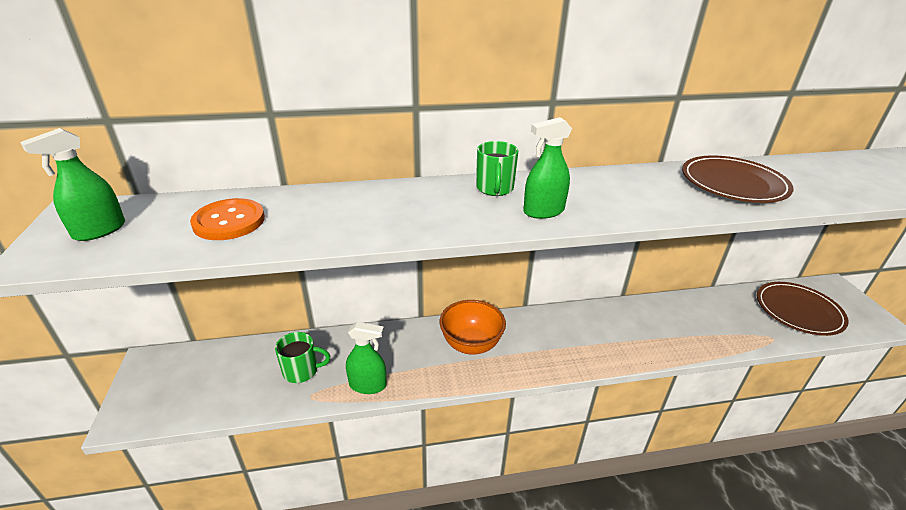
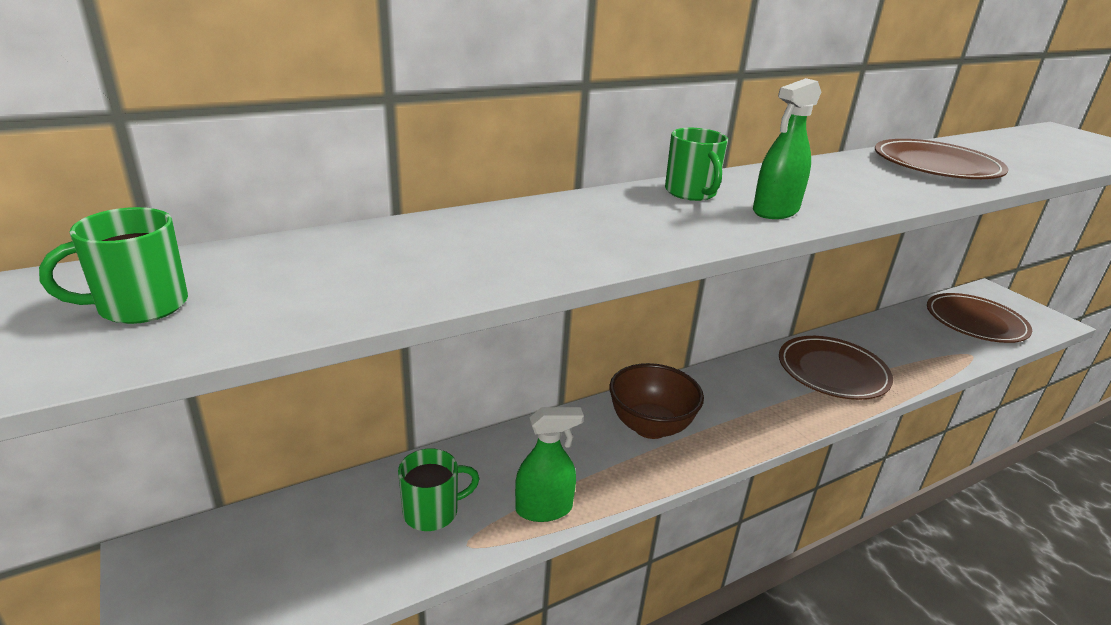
camera: 20 degrees left, 5 degrees down
(99, 230) = (141, 306): green spray bottle -> green mug
(229, 221) = (361, 267): orange button -> none
(471, 344) = (650, 426): orange bowl -> brown bowl
(637, 330) = (832, 371): none -> brown plate

